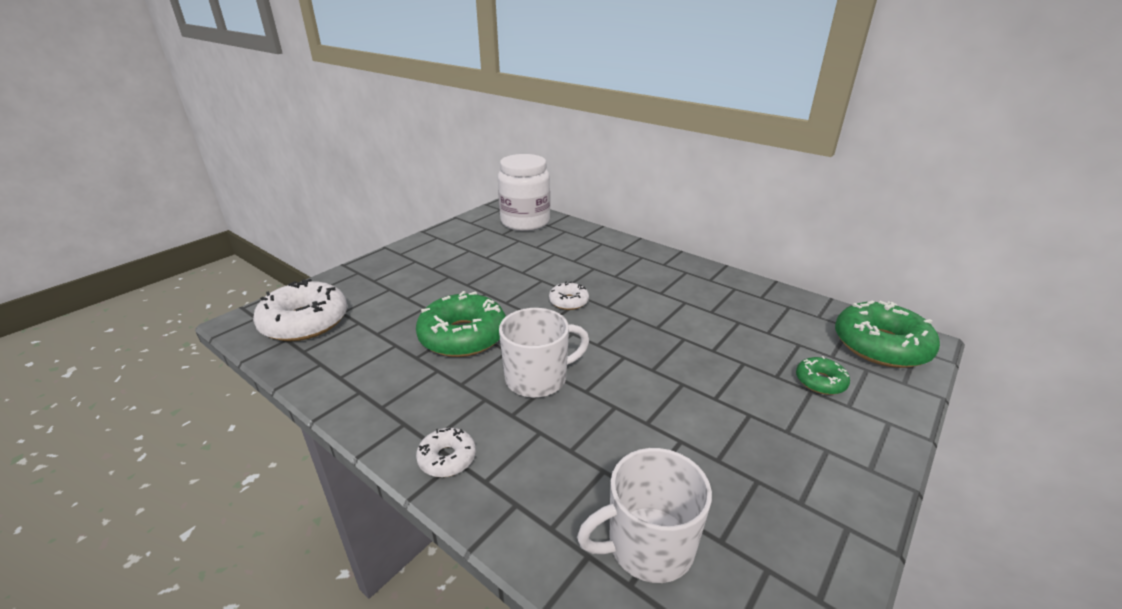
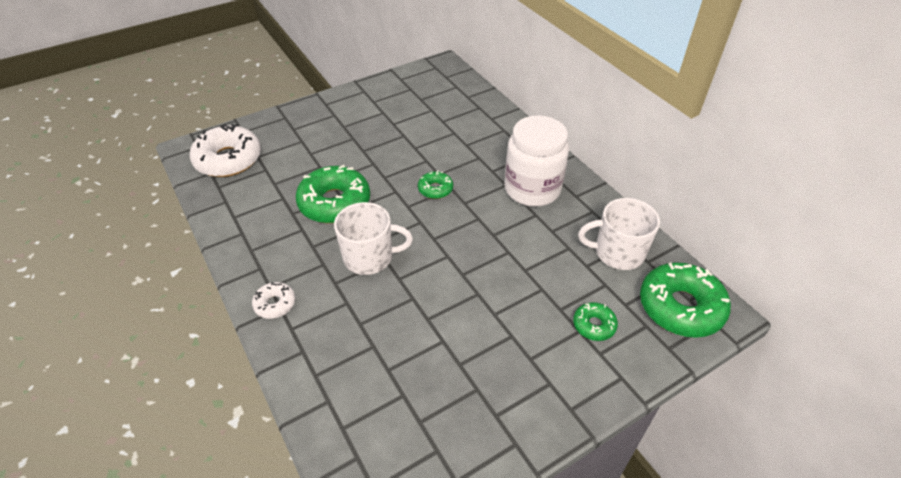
camera: 20 degrees right, 15 degrees up
(525, 222) = (449, 89): white jar -> white jar (532, 189)
(568, 301) = (435, 189): white donut -> green donut
(648, 545) = (369, 408): white mug -> white mug (617, 252)

